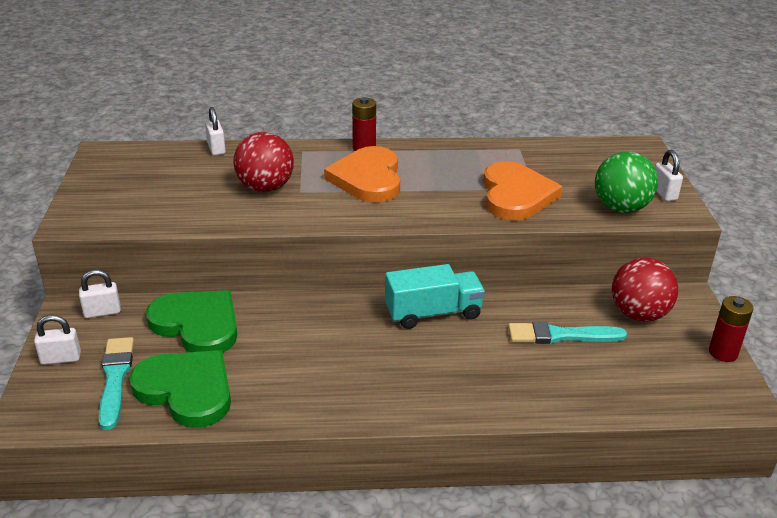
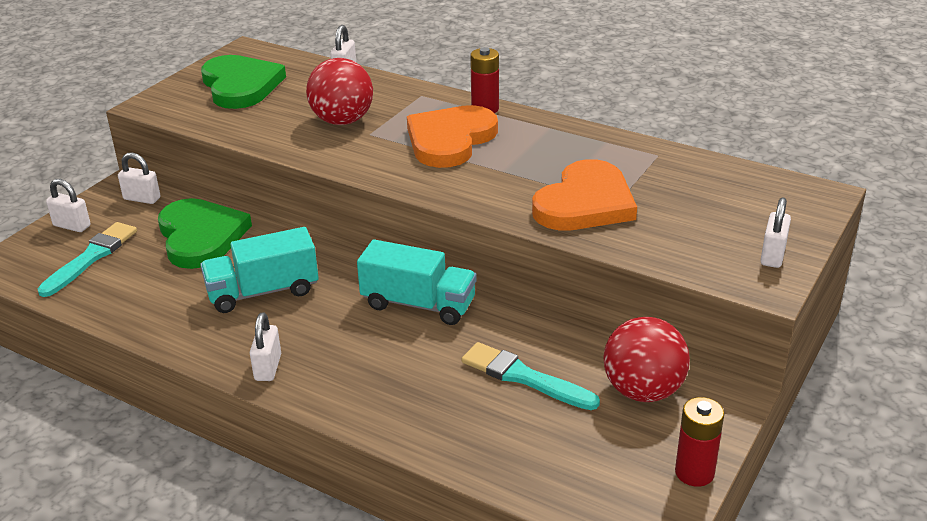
camera: 35 degrees right, 0 degrees up
(186, 390) = (131, 288): green heart -> green heart (240, 85)
(305, 349) = (263, 292): none -> turquoise truck
(379, 404) = (268, 367): none -> white padlock
(620, 208) = (692, 254): green ball -> none

